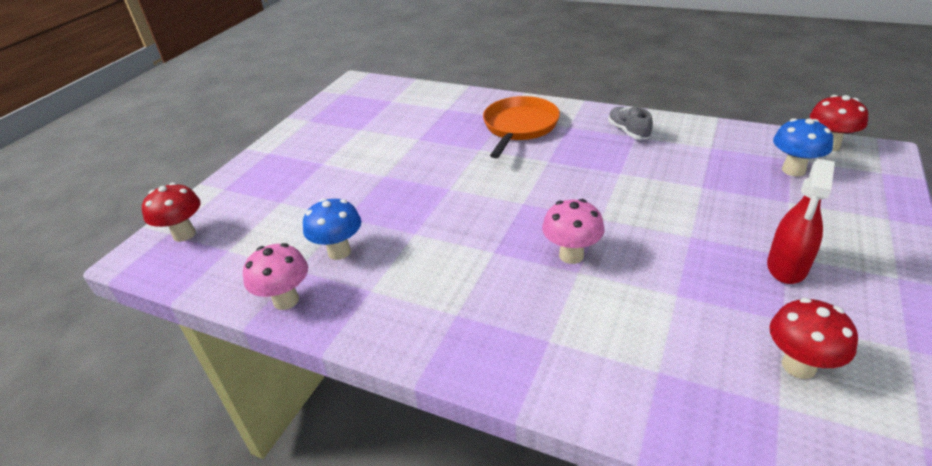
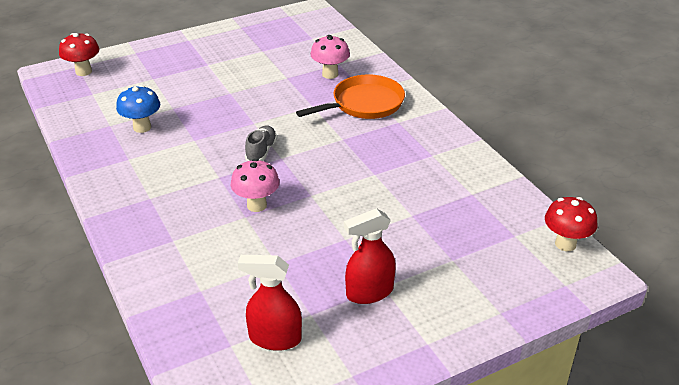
camera: 35 degrees right, 0 degrees up
(286, 300) = (84, 139): pink mushroom -> pink mushroom (330, 74)
(628, 131) = (433, 149): grey shoe -> grey shoe (261, 151)
(793, 170) = (500, 243): blue mushroom -> none
(798, 366) = (274, 338): red mushroom -> red spray bottle

